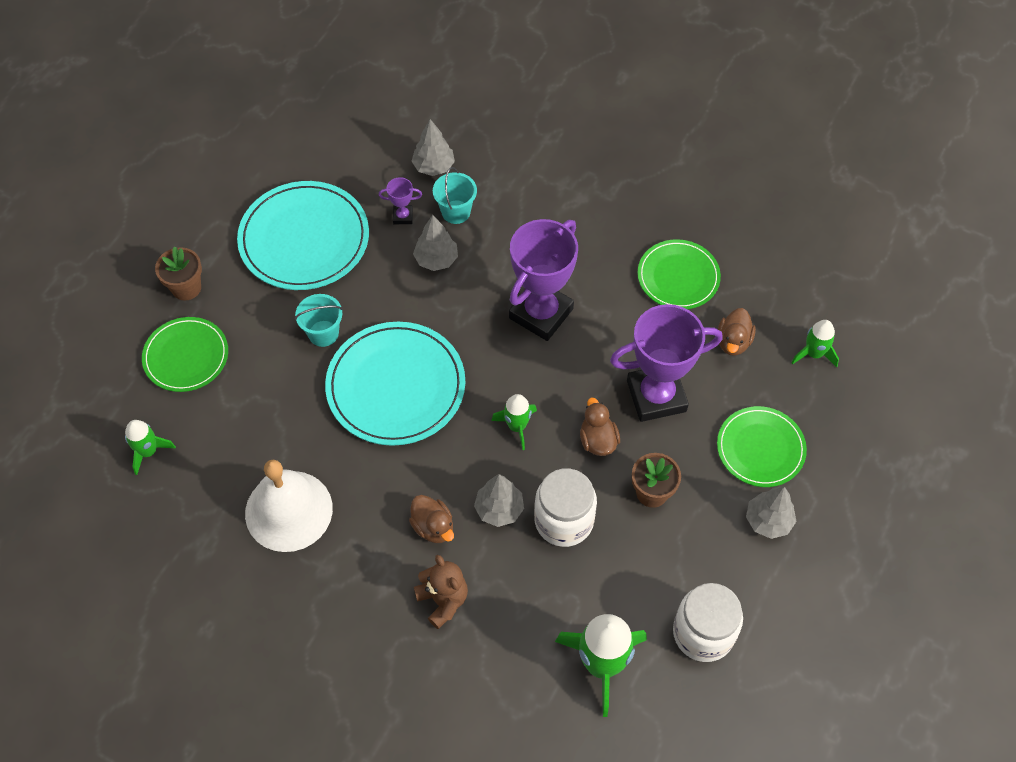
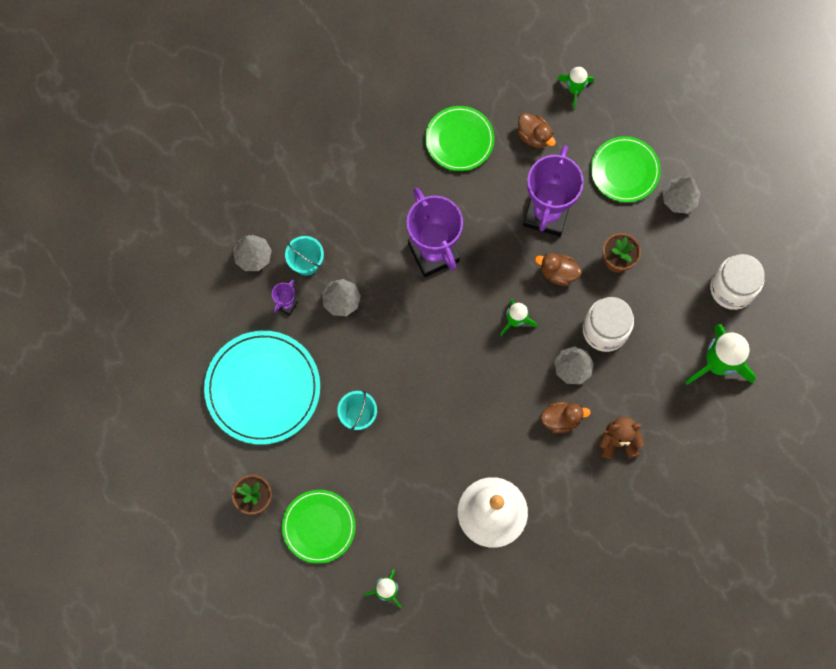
camera: 60 degrees left, 15 degrees up
(396, 386) = (434, 387): turquoise plate -> none

